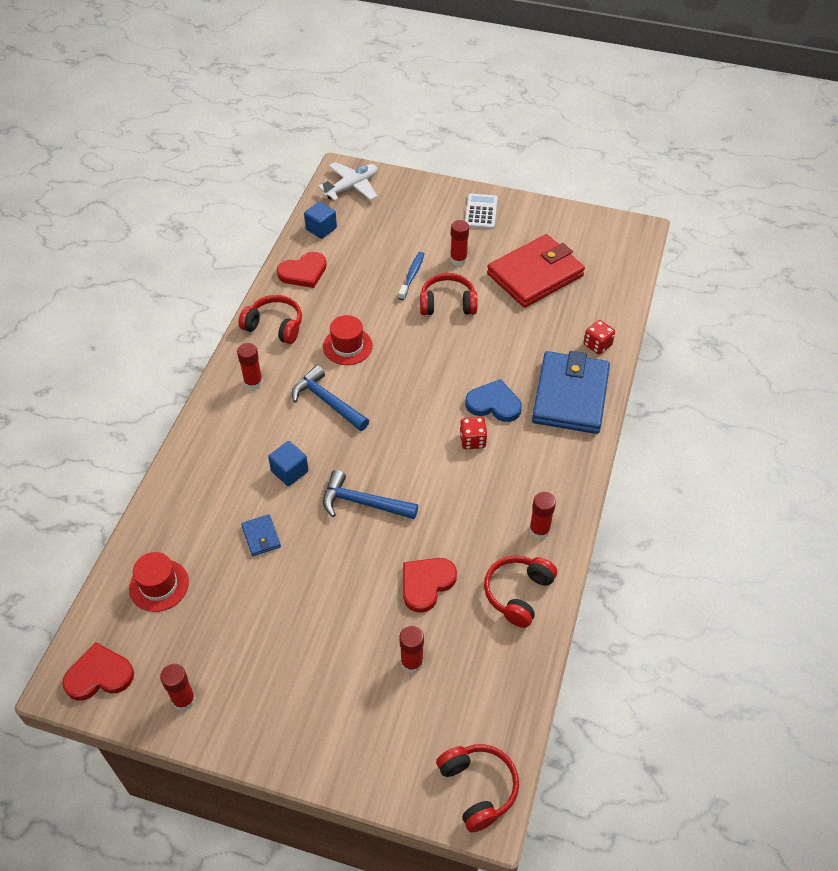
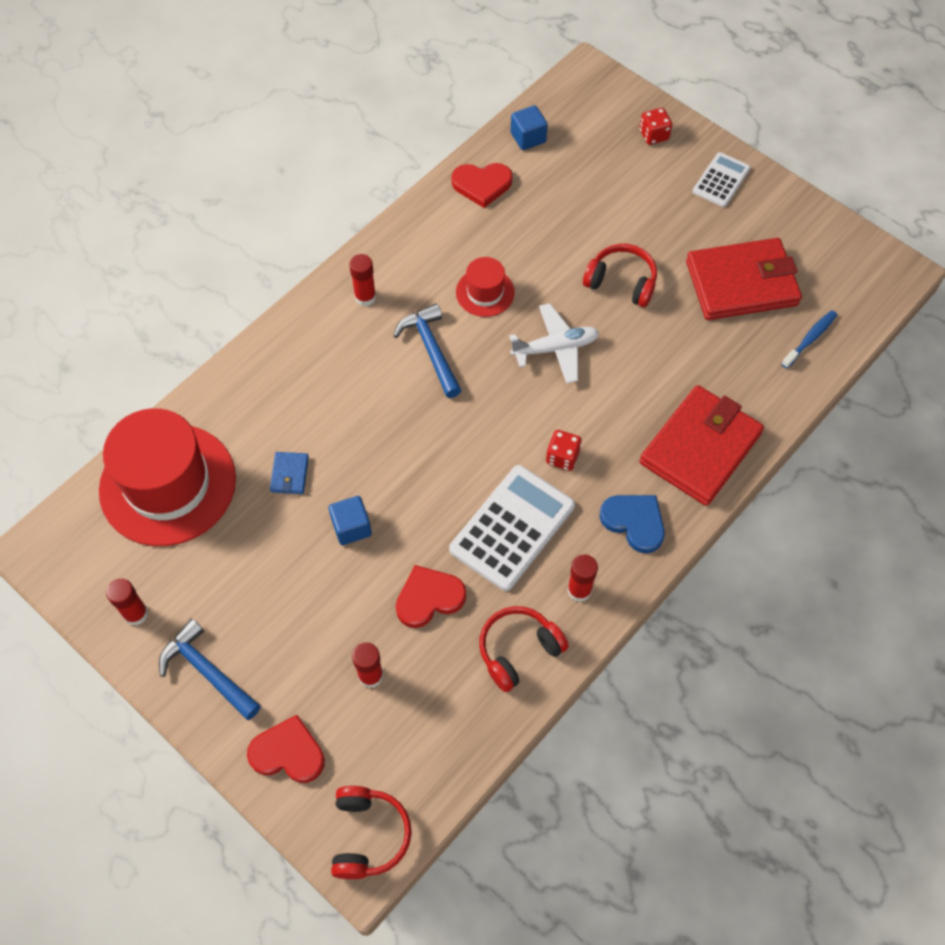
camera: 25 degrees right, 10 degrees up
(99, 675) = (71, 553): red heart -> red heart (288, 752)
(159, 585) = (168, 484): red hat -> red hat, size x2.12
(274, 326) = (419, 239): red headphones -> none
(290, 471) = (353, 414): blue cube -> blue cube (351, 527)
(351, 187) = (588, 96): white plane -> white plane (555, 348)
(363, 503) = (410, 481): blue hammer -> blue hammer (207, 671)
(412, 275) = (599, 232): blue toothbrush -> blue toothbrush (810, 339)
(458, 259) = (662, 232): red glue stick -> none
(463, 506) = (512, 528): none -> white calculator
(494, 404) = (609, 423): blue heart -> blue heart (634, 522)
(570, 396) = (700, 448): blue wallet -> red wallet
(597, 345) = (766, 398): red dice -> red dice (653, 135)

